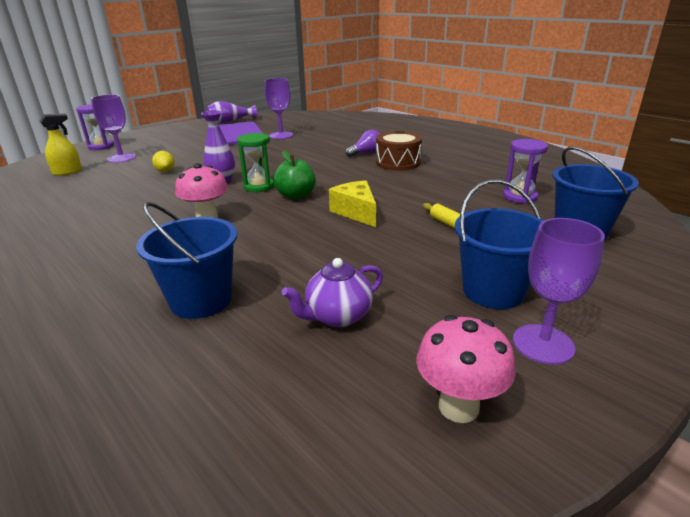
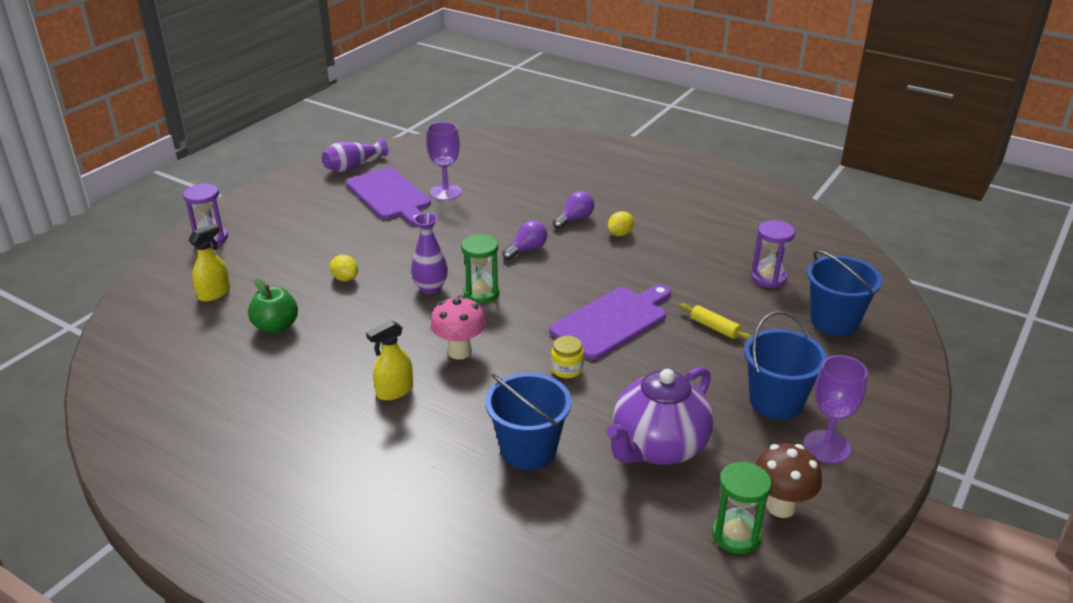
camera: 15 degrees left, 5 degrees up
(121, 158) = (263, 259): purple goblet -> none
(127, 240) = (394, 391): none -> yellow spray bottle
(290, 241) = (567, 369): none -> yellow jar
(296, 196) = (533, 303): green apple -> green apple (276, 326)
(316, 166) = (526, 250): none -> purple light bulb
(337, 316) = (658, 447): purple teapot -> purple teapot, size x1.68
(356, 212) = (612, 321): yellow cheese -> purple cutting board
(380, 434) = (736, 535): none -> green hourglass
(398, 162) = (620, 234): brown drum -> yellow lemon
(458, 407) = (781, 507): pink mushroom -> brown mushroom

